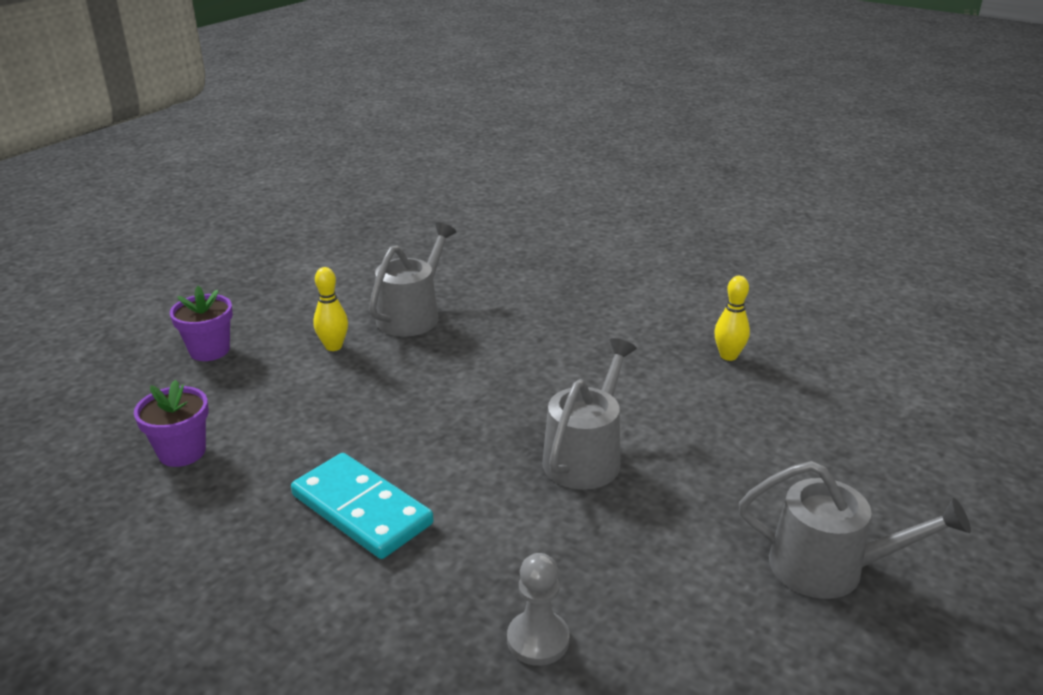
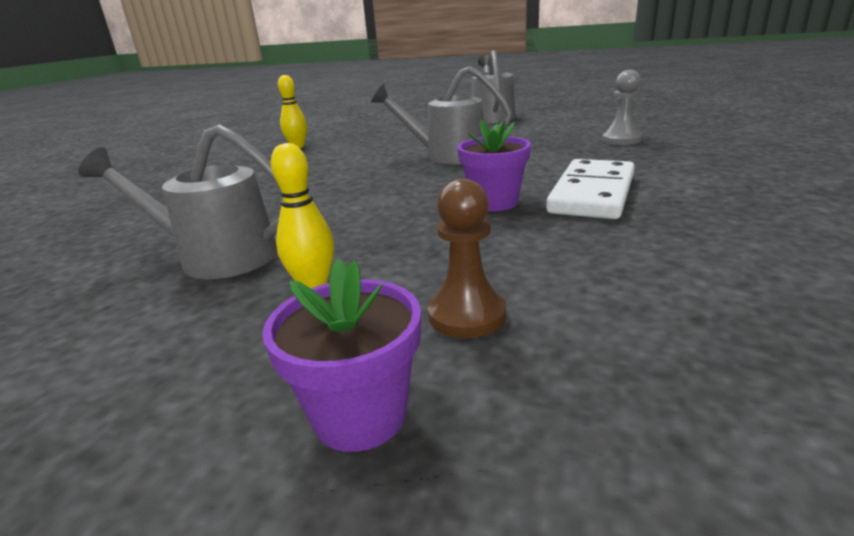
camera: 105 degrees left, 5 degrees down
(182, 452) = (652, 307): purple flower pot -> purple flower pot (494, 202)
(246, 390) = (467, 315): none -> brown pawn
(361, 510) = (592, 194): turquoise domino -> white domino

